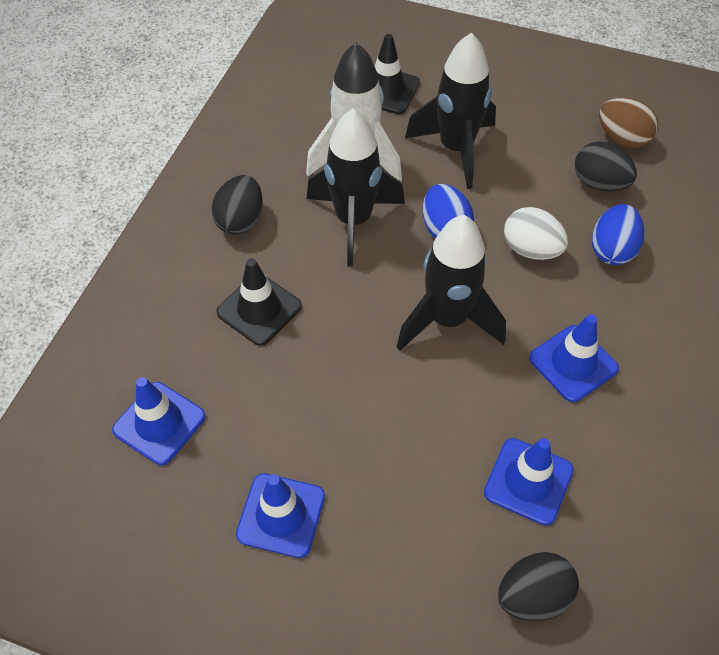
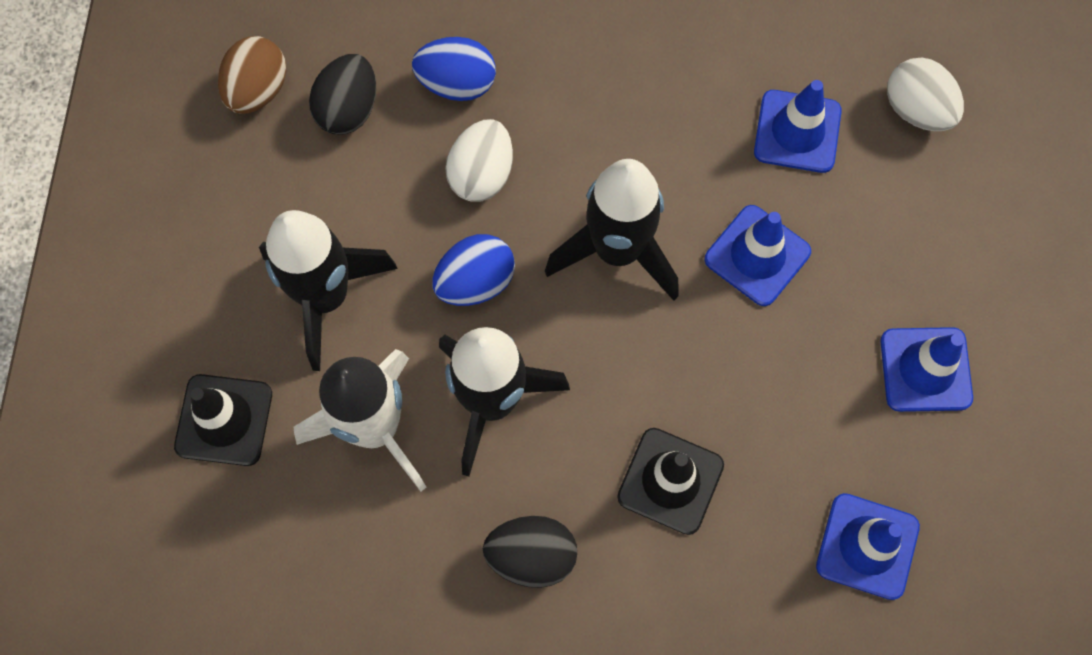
camera: 105 degrees left, 15 degrees up
(533, 596) = (916, 110): black egg -> white egg
(573, 363) = (636, 107): blue traffic cone -> blue traffic cone (757, 255)

